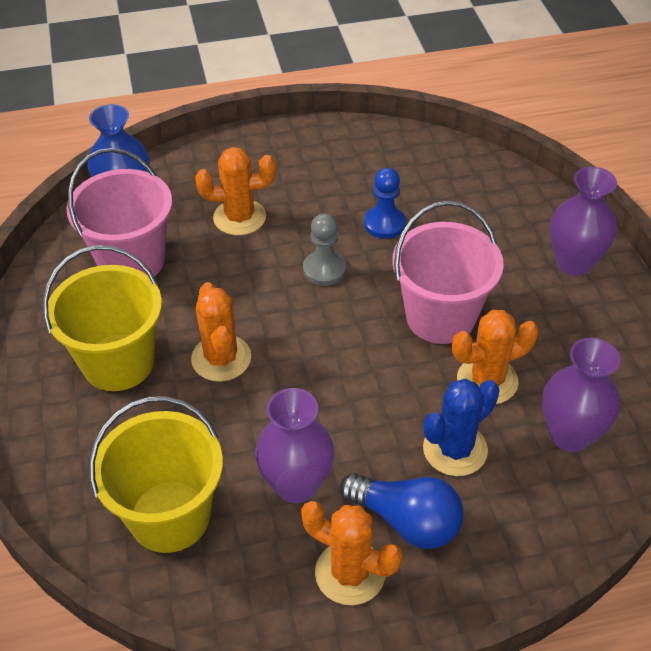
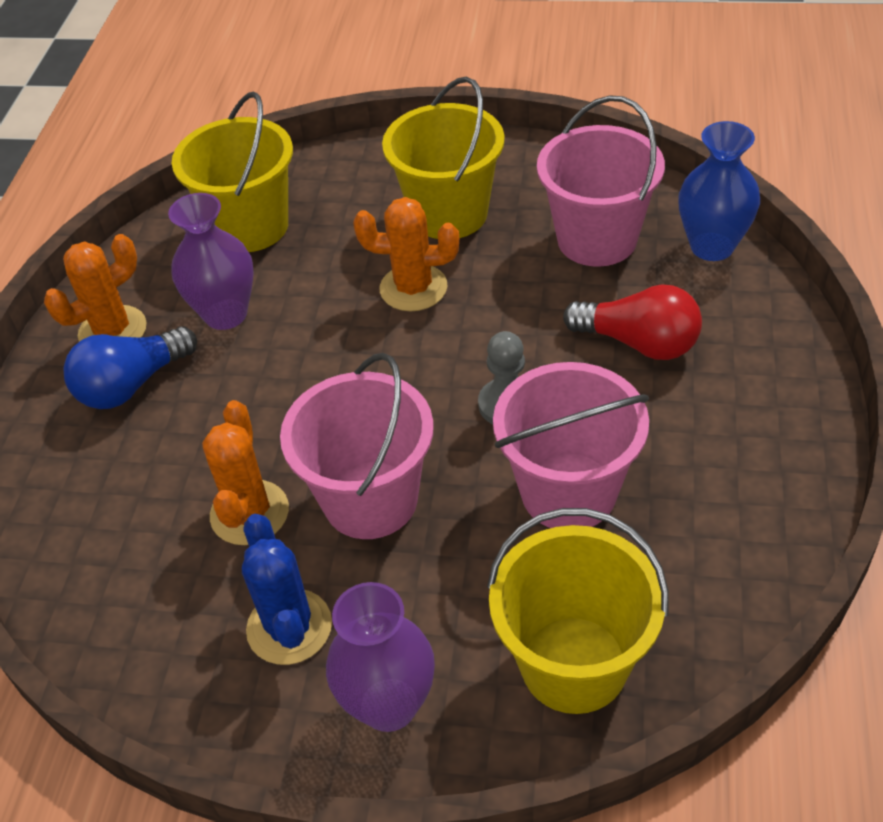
camera: 115 degrees right, 0 degrees up
(239, 217) = (638, 343): orange cactus -> red light bulb
(384, 224) = (568, 492): blue pawn -> pink bucket
(455, 449) = (181, 450): blue cactus -> blue cactus (289, 627)
(500, 196) = (574, 664): none -> yellow bucket
(570, 435) = (128, 566): purple vase -> none

